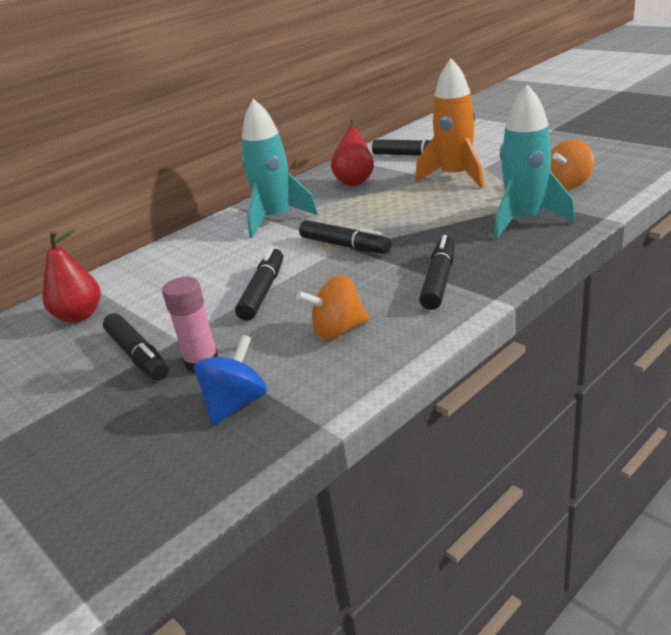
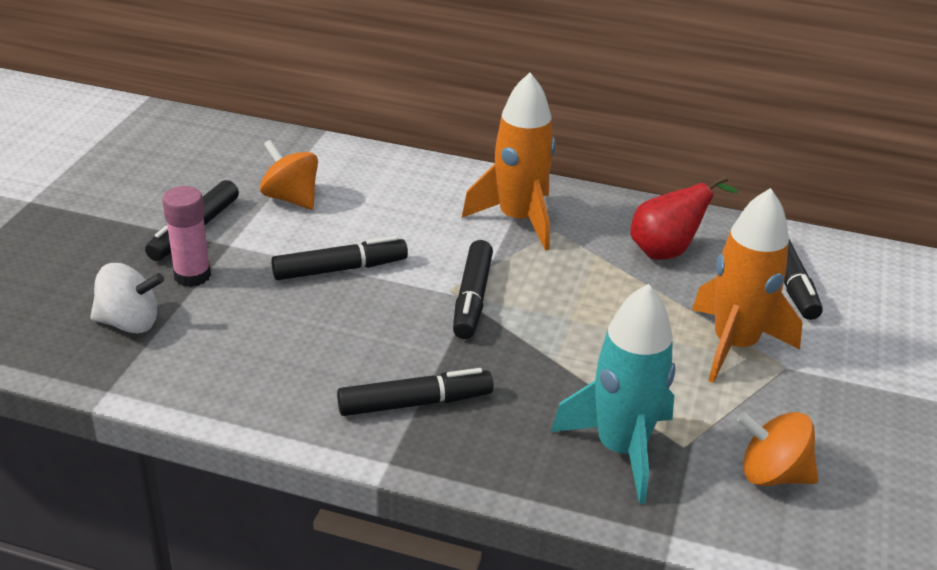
camera: 55 degrees right, 5 degrees up
(79, 316) = (253, 165): red pear -> none
(236, 404) = (130, 323): blue spinning top -> white spinning top
(276, 219) = (518, 219): turquoise rocket -> orange rocket
(338, 330) = (277, 351): orange spinning top -> orange spinning top (291, 198)

